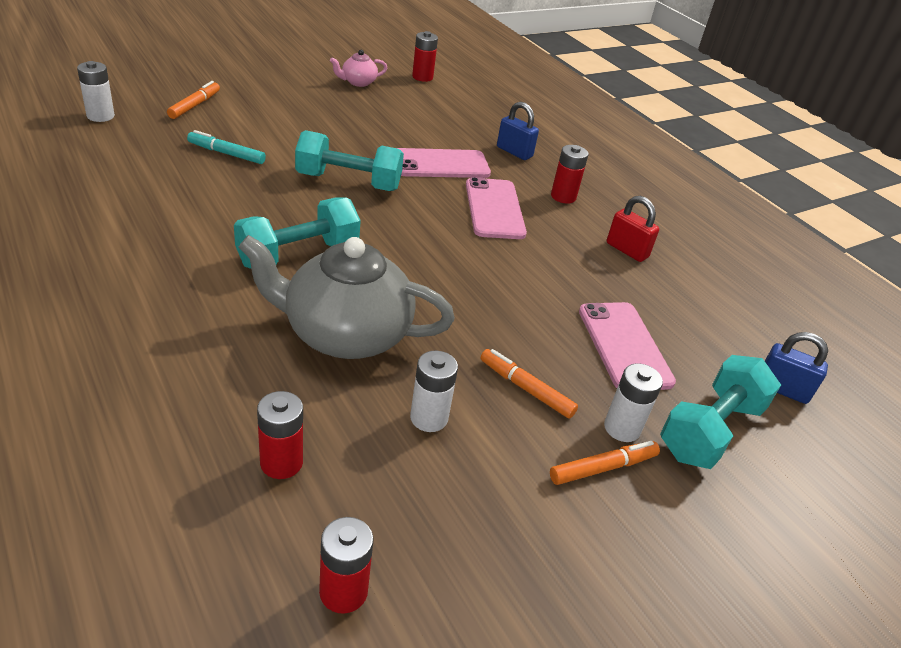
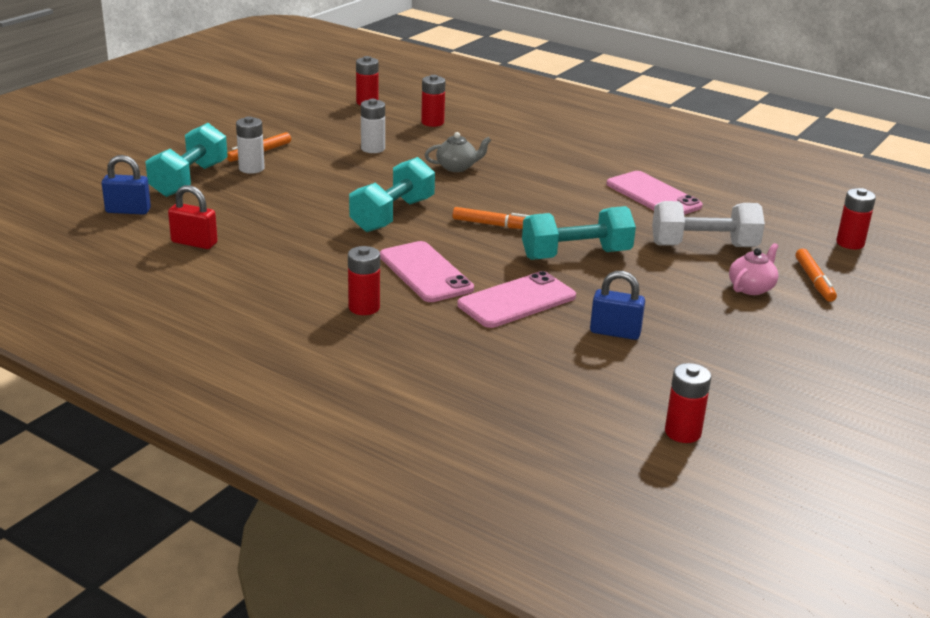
camera: 160 degrees right, 10 degrees down
(100, 116) = (850, 243): white battery -> red battery
(226, 153) = (704, 246): turquoise marker -> white dumbbell
(298, 255) = (539, 195): turquoise dumbbell -> turquoise dumbbell (392, 215)
(345, 334) = (457, 167): grey teapot -> grey teapot, size x0.45
(358, 82) = (737, 383): pink teapot -> pink teapot (751, 288)
(514, 152) = (454, 346): blue padlock -> blue padlock (615, 332)
(526, 389) = (322, 171): orange marker -> orange marker (493, 225)
(624, 346) = (260, 205): pink phone -> pink phone (653, 195)
(627, 250) = (275, 273): red padlock -> red padlock (194, 243)

